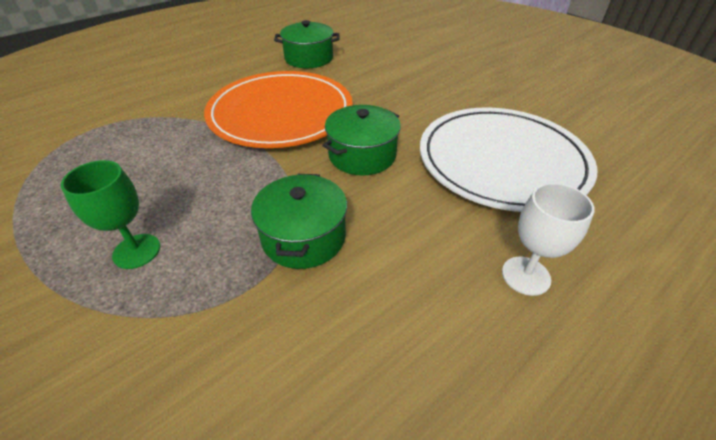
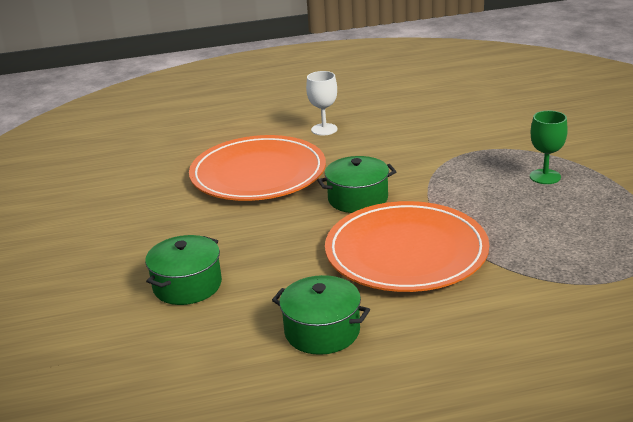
camera: 150 degrees left, 15 degrees down
(304, 237) = (434, 163): green pot -> green pot (187, 285)
(502, 161) = (258, 174): white plate -> orange plate

